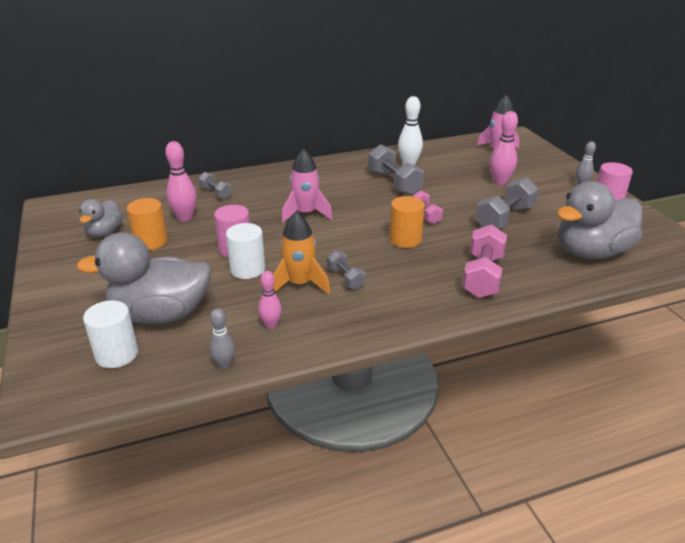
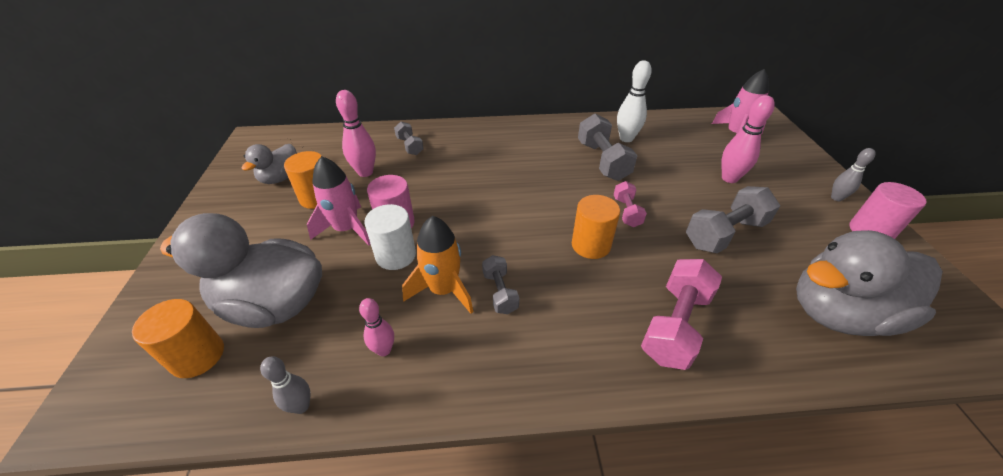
camera: 15 degrees right, 10 degrees up
(117, 354) = (197, 356): white cylinder -> orange cylinder
(306, 214) = (490, 187): pink rocket -> pink rocket (347, 229)

